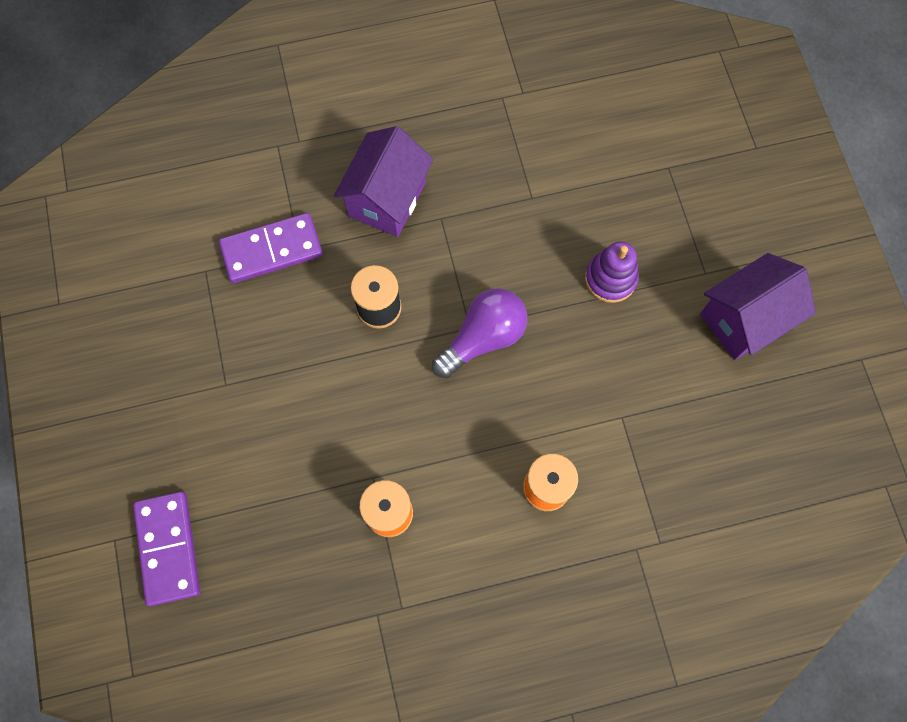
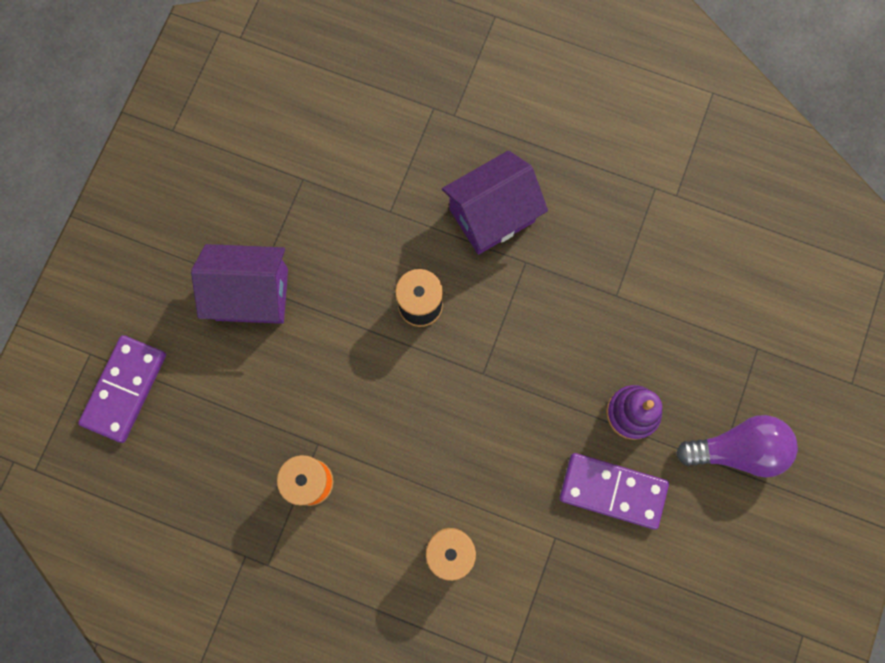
camera: 35 degrees right, 5 degrees up
(271, 250) = (367, 196): purple domino -> purple domino (612, 490)
(483, 338) = (488, 390): purple light bulb -> purple light bulb (737, 449)
(744, 319) = (723, 528): purple house -> purple house (252, 294)

